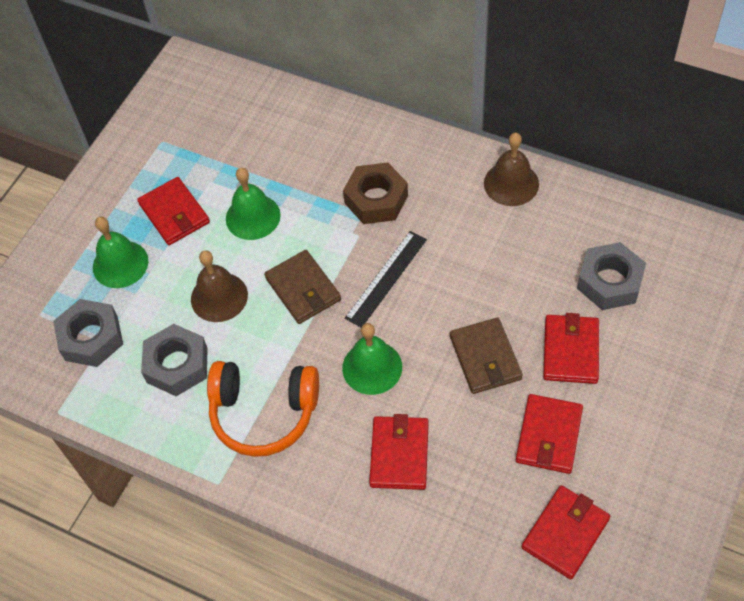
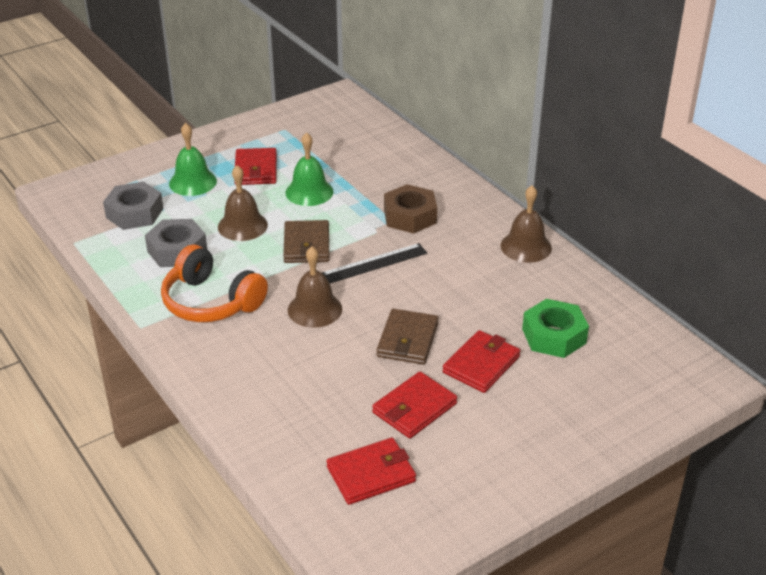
camera: 25 degrees right, 20 degrees down
(372, 367) = (314, 309): green bell -> brown bell
(399, 454) = (286, 368): red wallet -> none
(609, 282) = (554, 336): grey nut -> green nut

